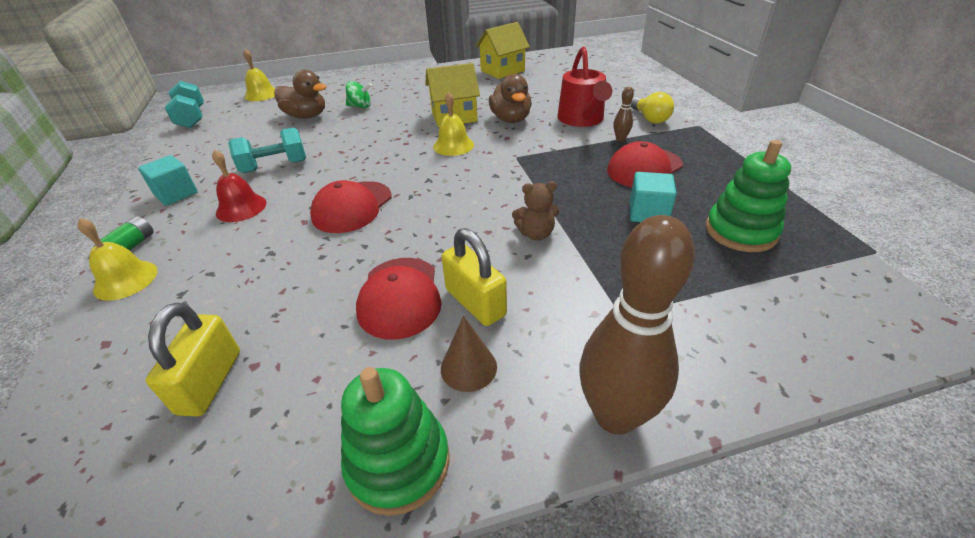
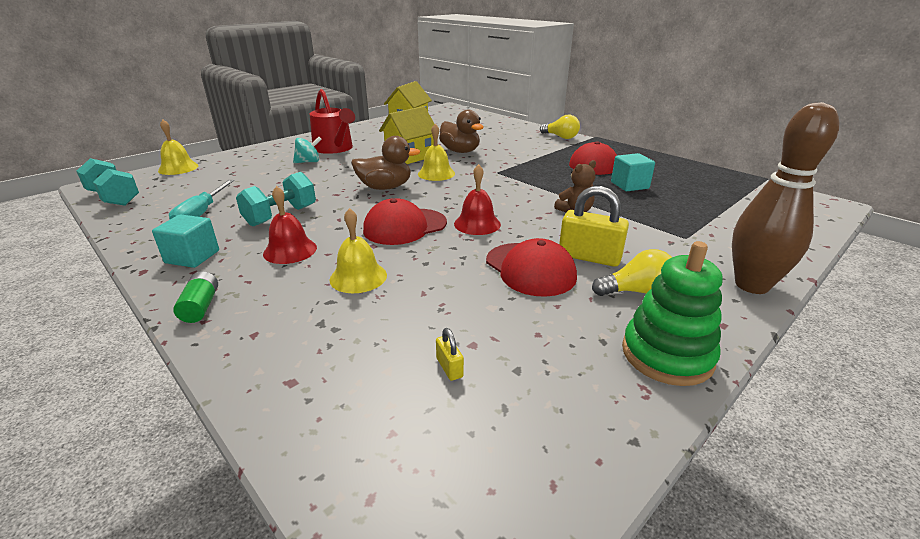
camera: 30 degrees left, 10 degrees down
(125, 280) = (236, 332): yellow bell -> yellow bell (358, 277)
(210, 382) = (449, 367): yellow padlock -> yellow padlock, size x0.46
(226, 149) = (201, 214): none -> turquoise screwdriver
(306, 116) = (259, 176): brown duck -> brown duck (385, 187)
(352, 207) = (405, 226): red cap -> red cap turned 60 degrees clockwise
(360, 106) = (308, 162): green spinning top -> turquoise spinning top
(417, 222) = (477, 224): none -> red bell
(468, 367) = (636, 291): brown cone -> yellow light bulb
(582, 119) = (514, 144): red watering can -> red watering can (335, 148)
(620, 139) = (556, 150): brown bowling pin -> none
(740, 231) = (693, 183): green stacking toy -> none

